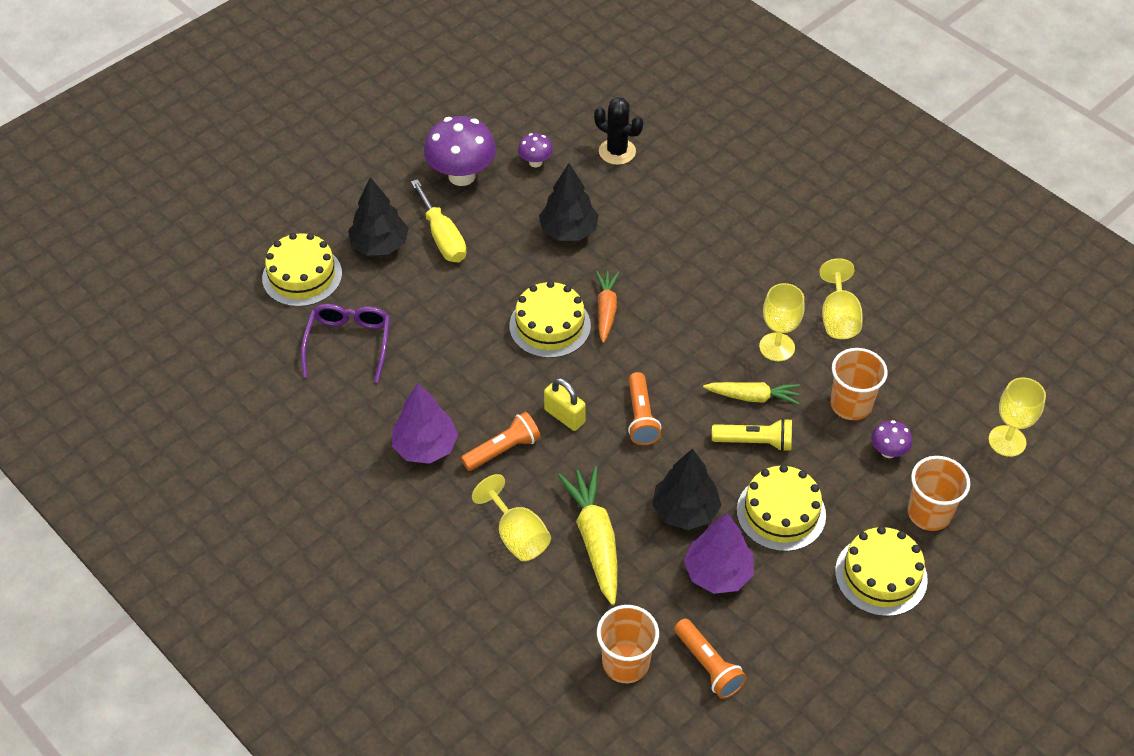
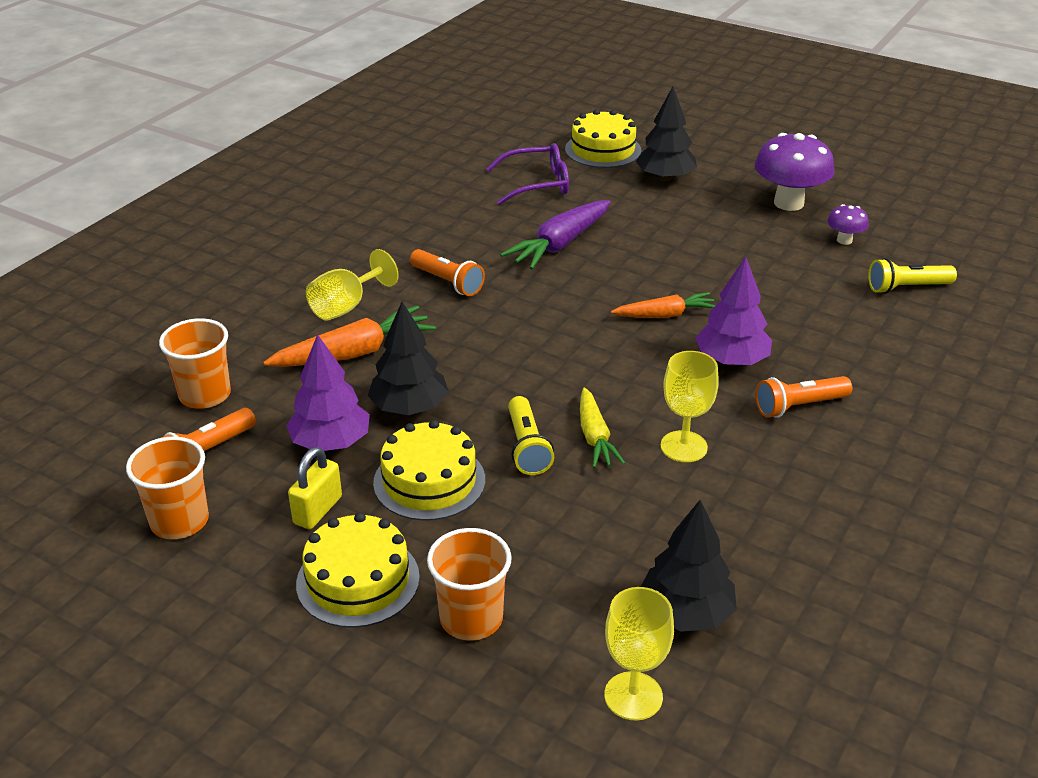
camera: 75 degrees right, 15 degrees down
(425, 447) = (434, 241): purple tree -> purple tree (731, 360)
(443, 237) = (698, 207): yellow screwdriver -> none
(469, 352) = (560, 244): none -> purple carrot
(550, 325) = (621, 284): yellow cake -> none
(564, 416) = (506, 311): yellow padlock -> yellow padlock (318, 510)
(568, 231) = (761, 275): black tree -> black tree (685, 613)
(595, 540) = (353, 353): yellow carrot -> orange carrot
(617, 152) = (907, 288): black cactus -> yellow flashlight
(641, 417) = (526, 359): orange flashlight -> orange flashlight (799, 406)
(838, 318) = (765, 494): yellow goblet -> none
(851, 404) = (623, 522): orange cup -> orange cup (179, 521)
(888, 451) = (560, 567): purple mushroom -> none

